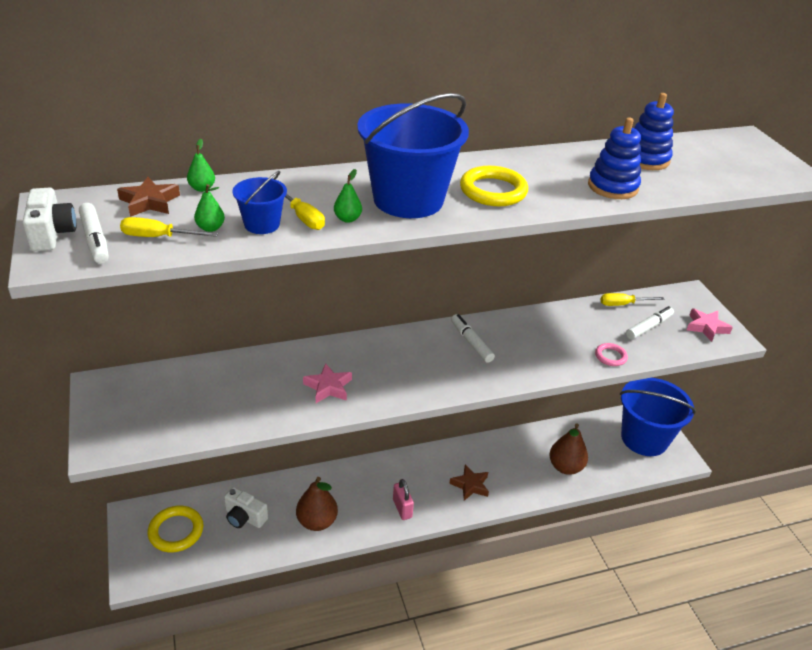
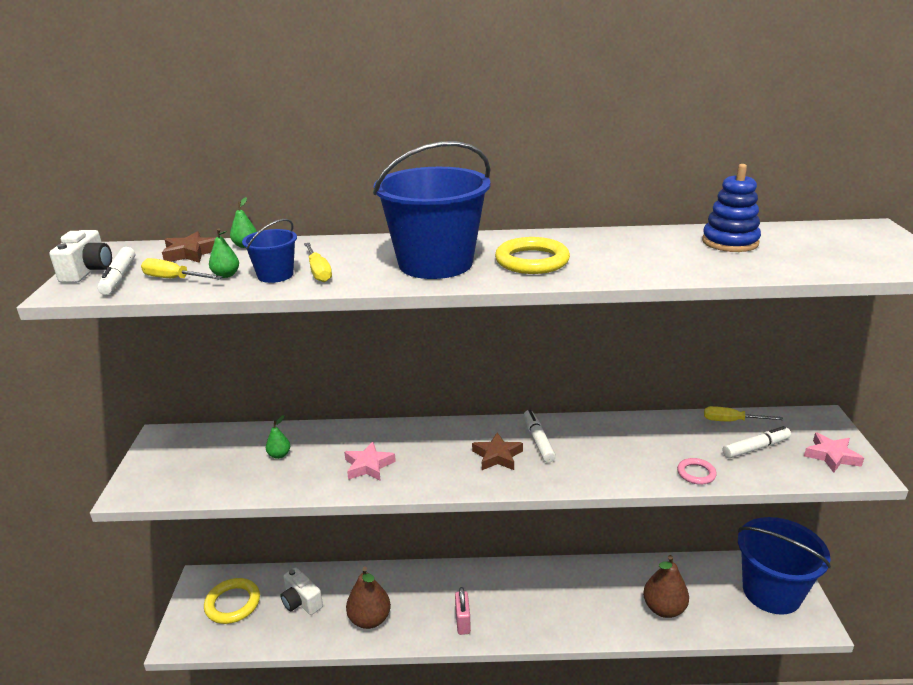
camera: 20 degrees right, 10 degrees down
(347, 219) = (361, 275): green pear -> green pear (279, 455)
(470, 485) = (546, 610): brown star -> brown star (497, 456)
(612, 187) = (673, 264): blue stacking toy -> none

